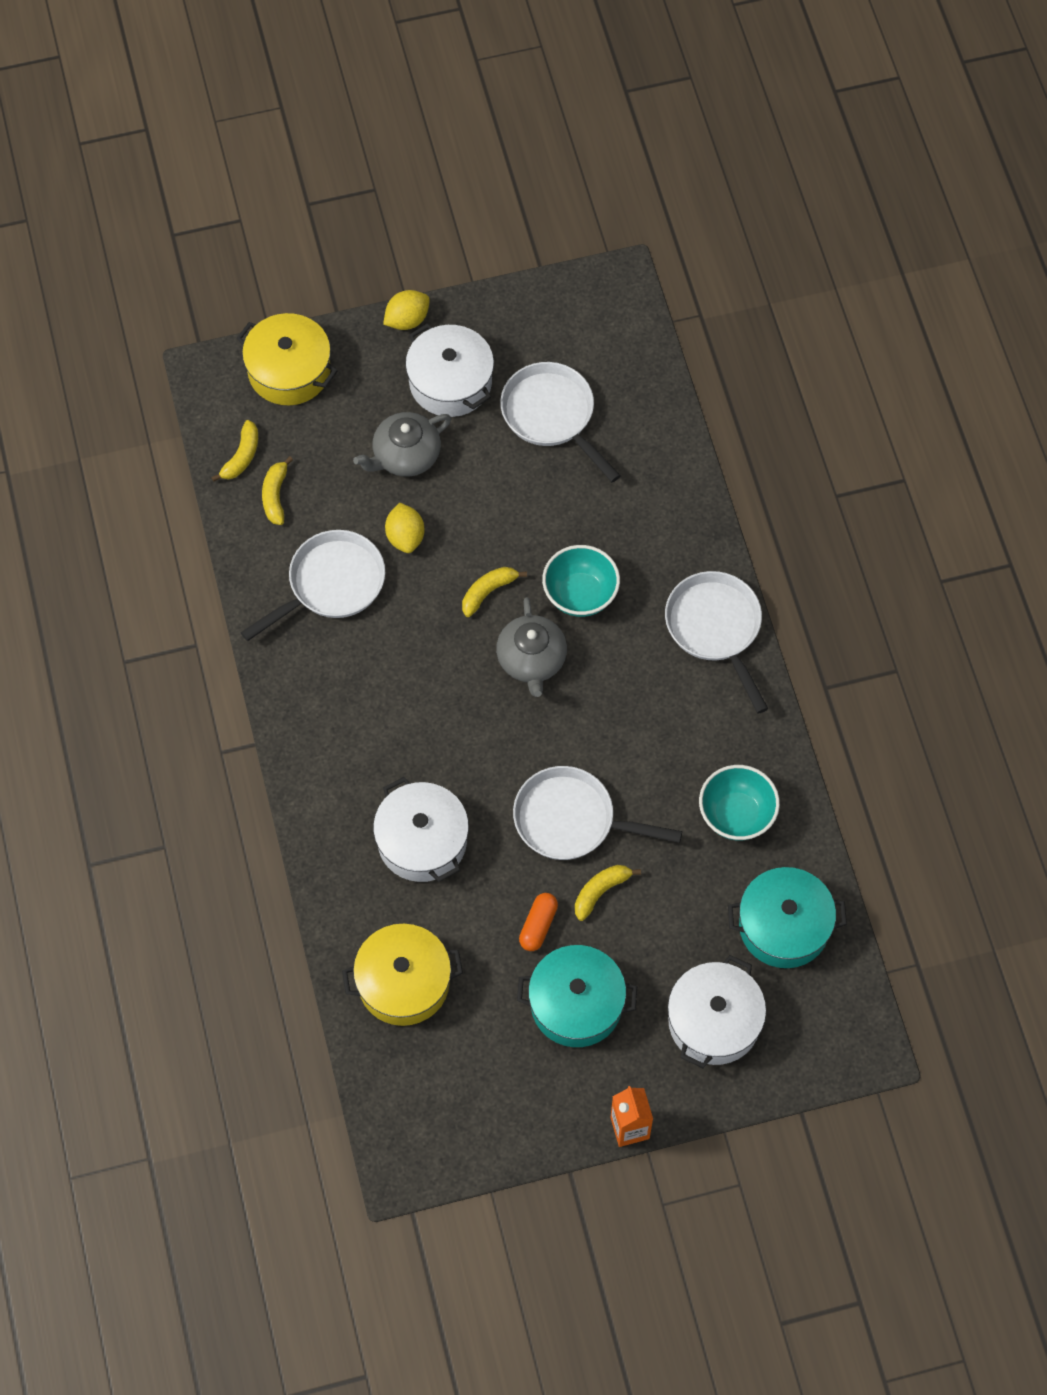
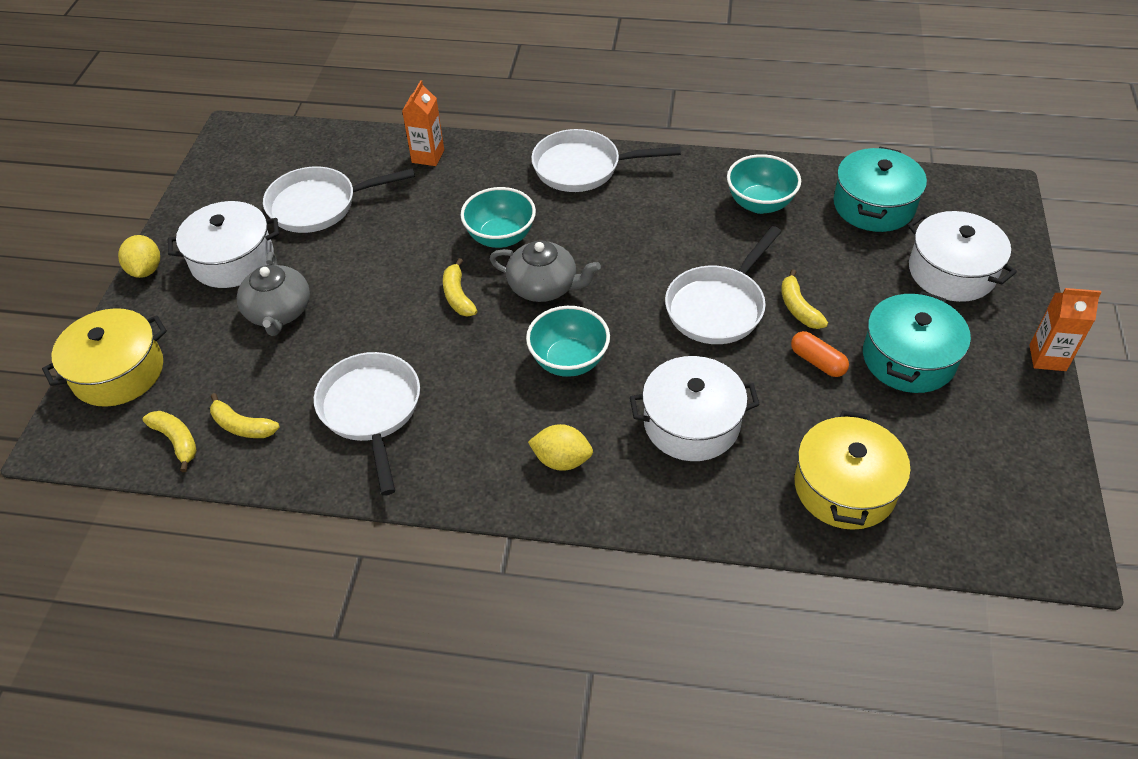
camera: 65 degrees left, 15 degrees down
(405, 537) = (361, 337): yellow lemon -> yellow lemon (561, 460)
(450, 716) = (569, 361): none -> turquoise bowl
(666, 477) = (428, 156): none -> orange carton

